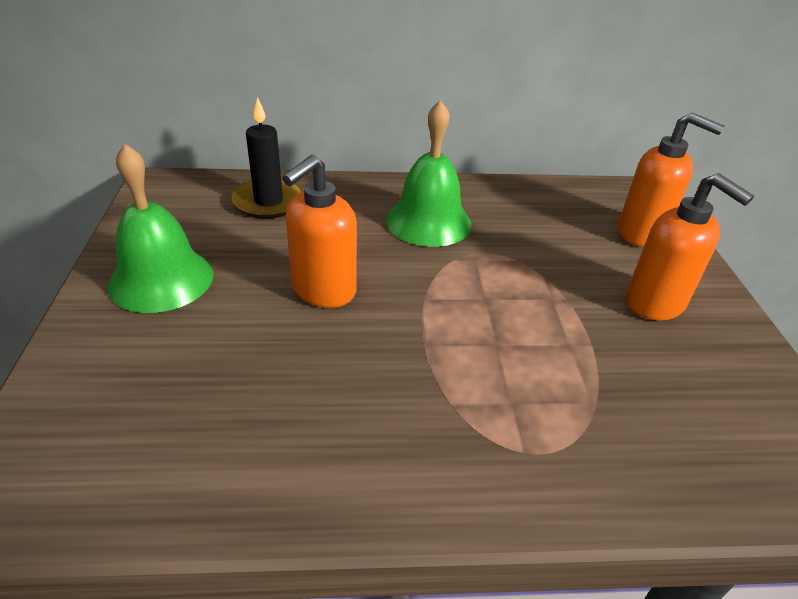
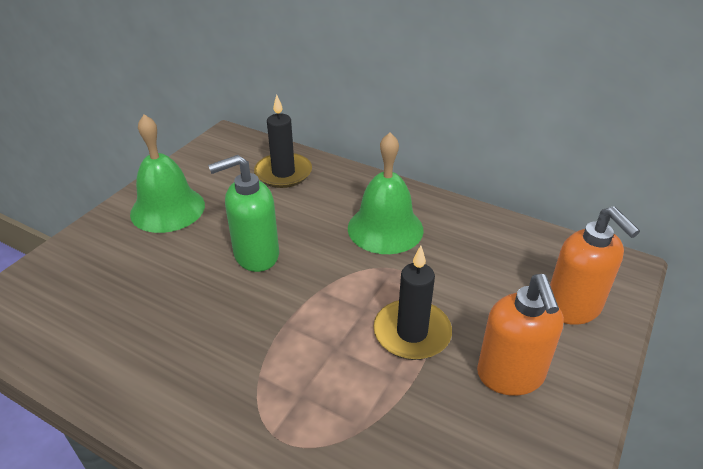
camera: 35 degrees right, 0 degrees up
(323, 290) = (255, 255): orange soap dispenser -> green soap dispenser
(547, 302) = (412, 333): none -> black candle

